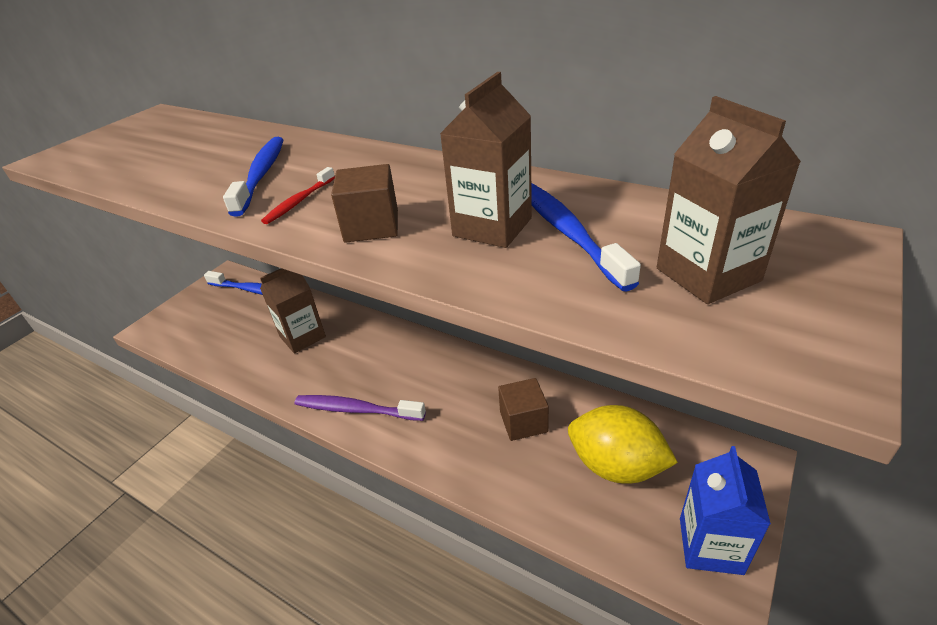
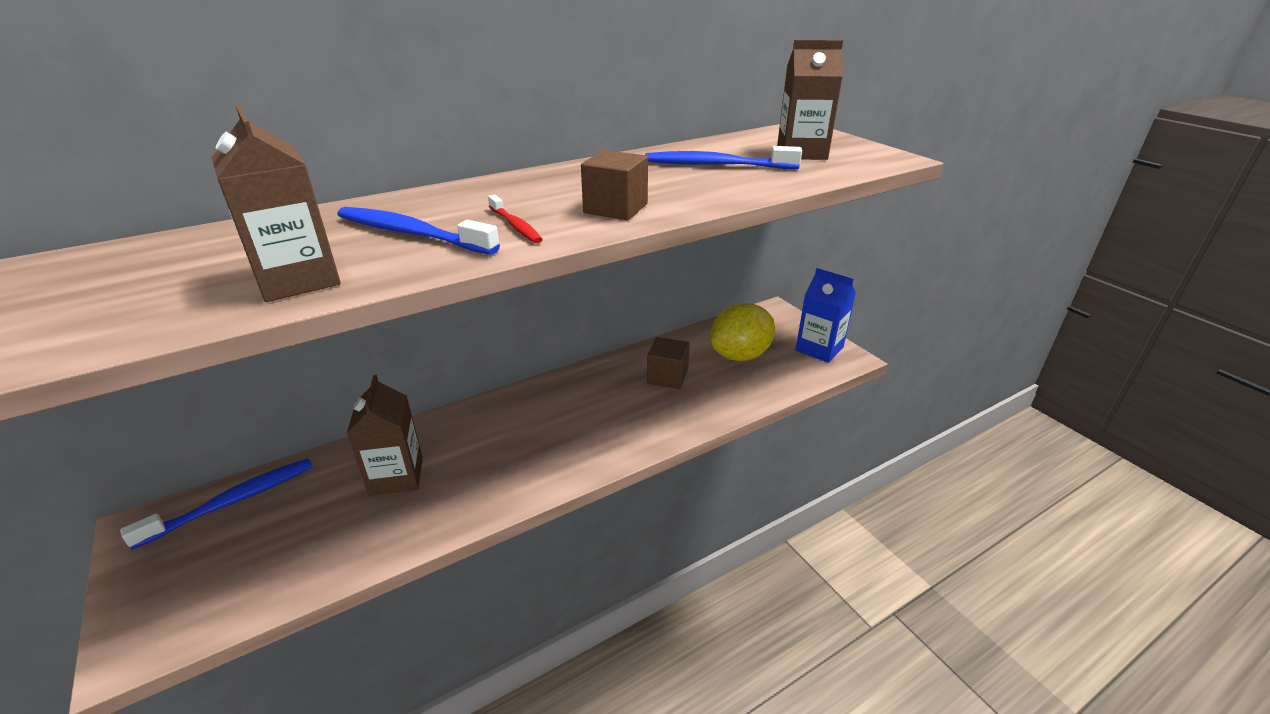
camera: 65 degrees left, 5 degrees down
(356, 410) = (560, 463): purple toothbrush -> none
(492, 227) = (679, 178): brown carton -> brown carton (298, 280)

